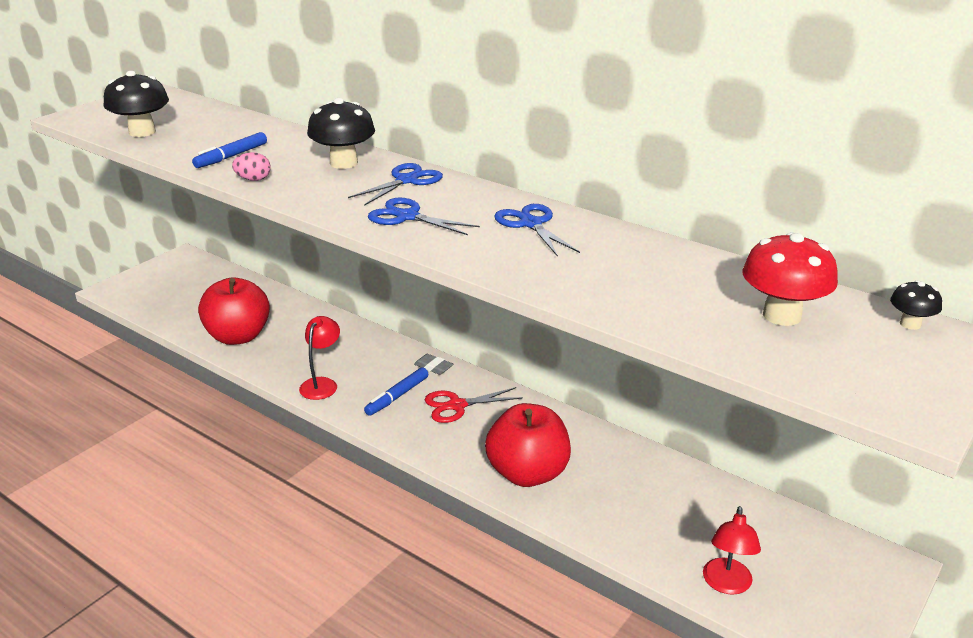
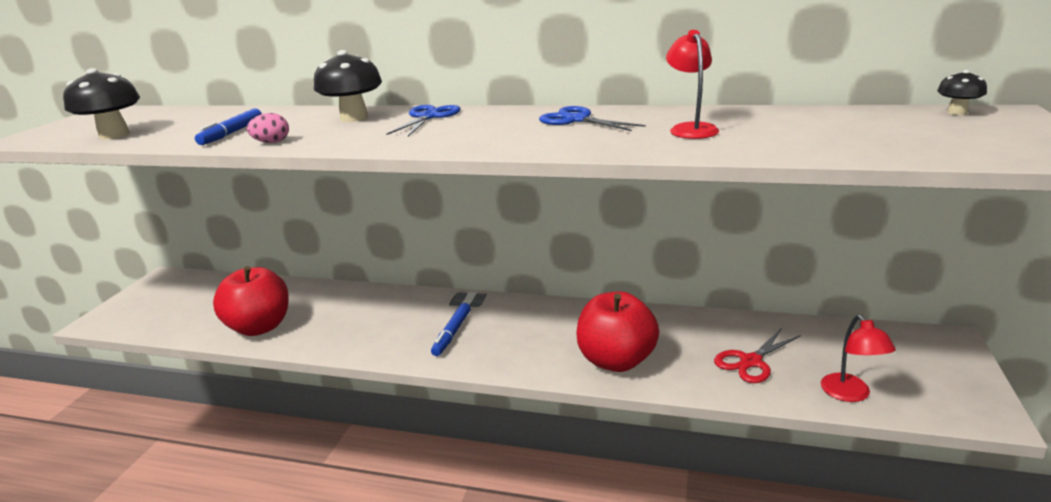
camera: 20 degrees left, 5 degrees down
(322, 384) = (372, 343): red lamp -> red lamp (691, 129)
(407, 217) = (458, 136): blue scissors -> none
(457, 405) = (512, 326): red scissors -> red scissors (750, 362)
(782, 315) = (861, 127): red mushroom -> none

